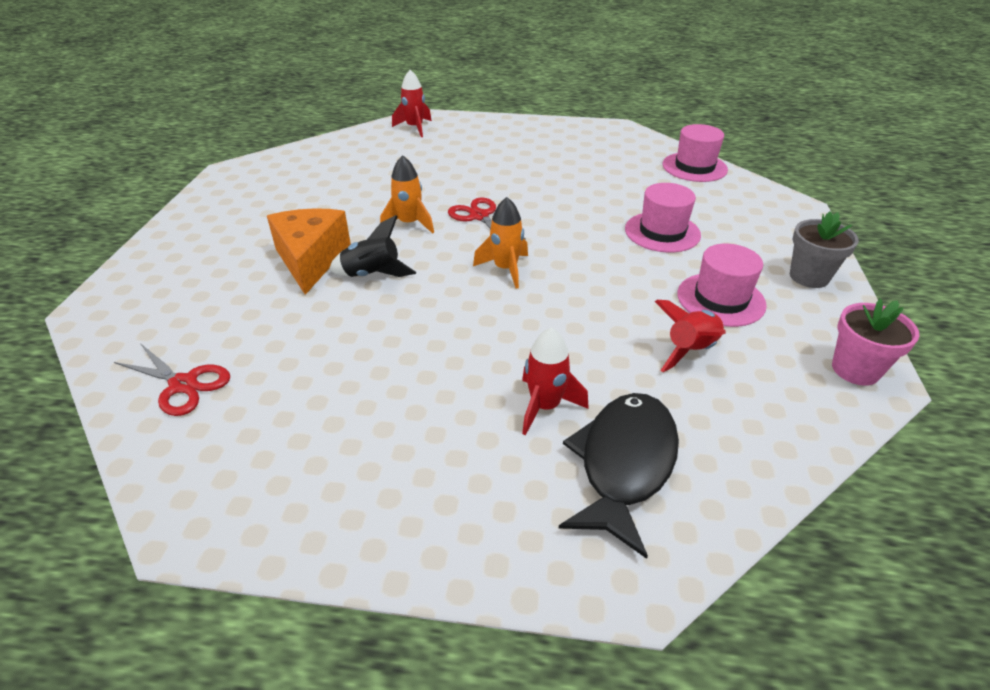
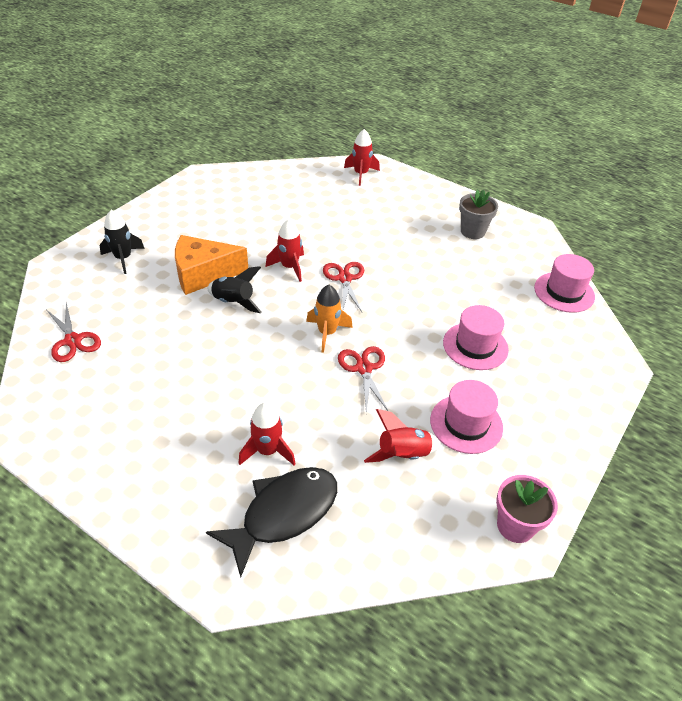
camera: 25 degrees right, 5 degrees up
(189, 274) = (123, 258): none -> black rocket
(311, 259) = (203, 274): orange cheese -> orange cheese turned 120 degrees counterclockwise
(409, 224) = (289, 267): orange rocket -> red rocket
(575, 287) = (364, 368): none -> red scissors
(809, 277) = (560, 434): grey flower pot -> grey flower pot (472, 231)

